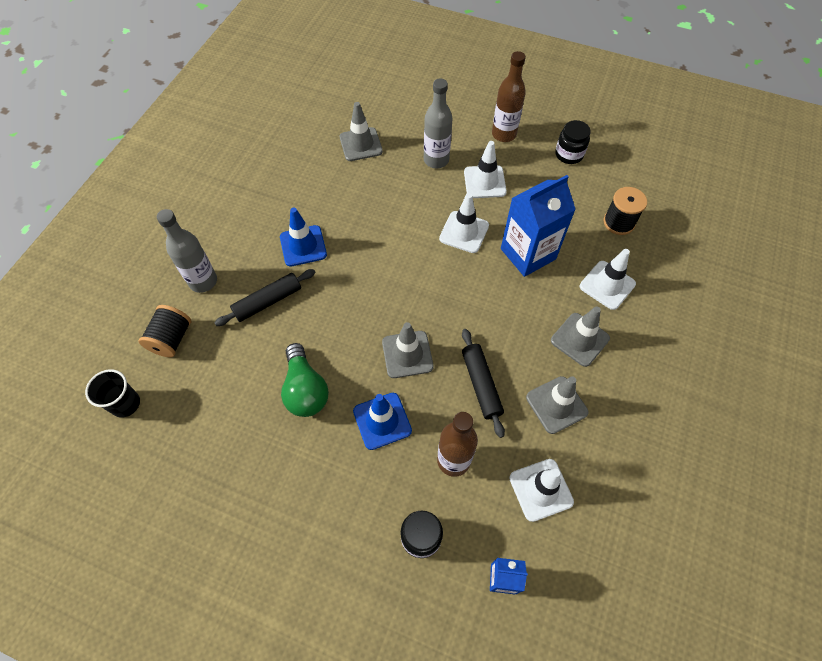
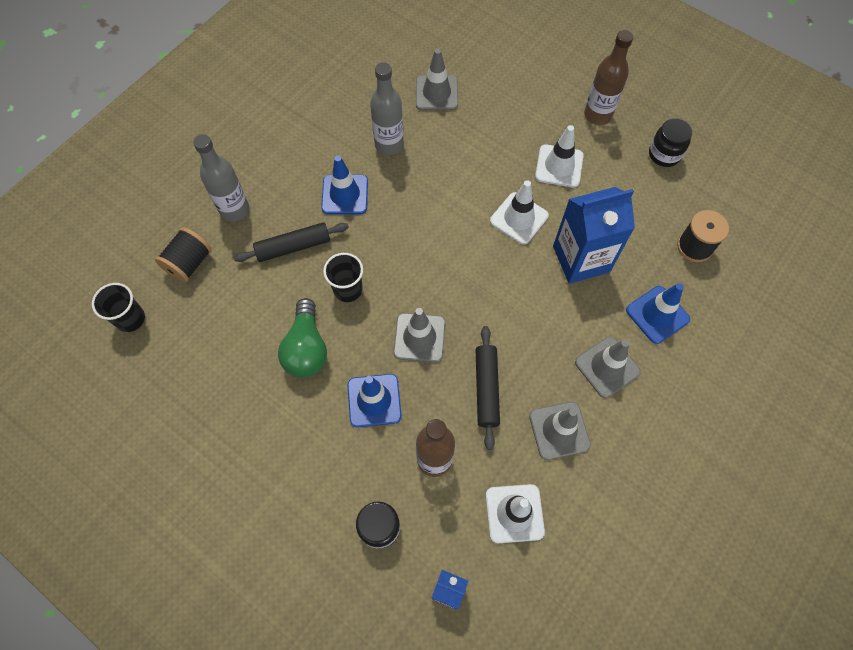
camera: 15 degrees right, 5 degrees up
(329, 327) = (348, 289): none -> black cup
(436, 160) = (513, 129): grey bottle -> grey bottle (389, 144)
(607, 285) = (657, 314): white traffic cone -> blue traffic cone

